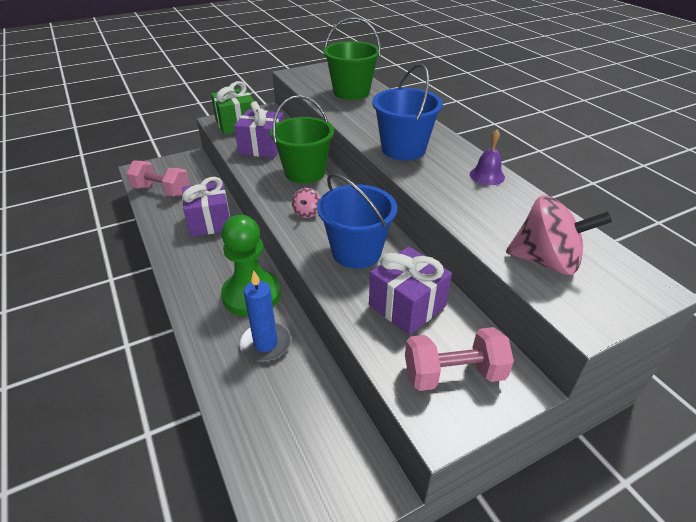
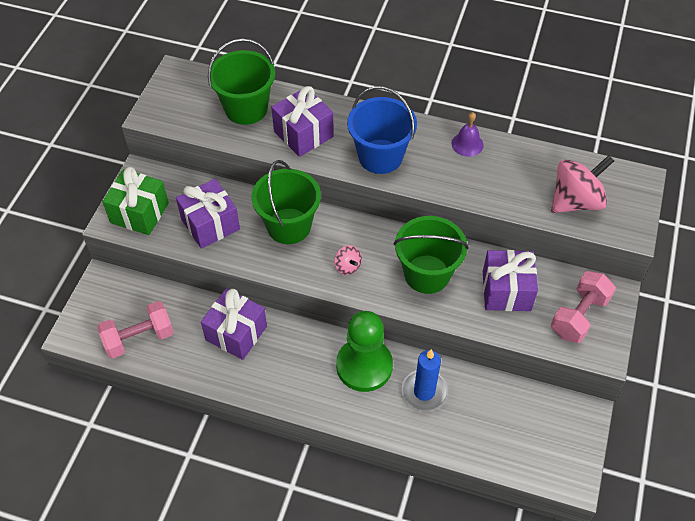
camera: 45 degrees left, 15 degrees up
(356, 252) = (427, 274): blue bucket -> green bucket
(367, 116) = (303, 134): none -> purple gift

